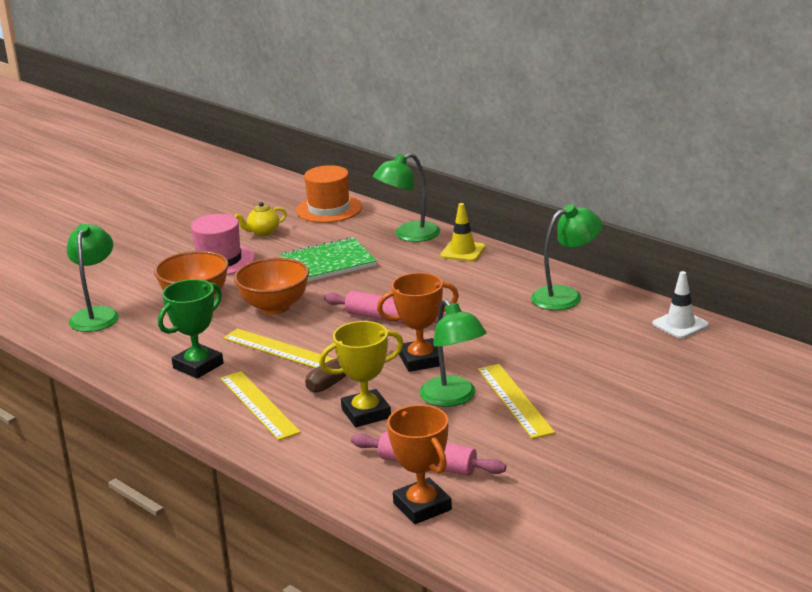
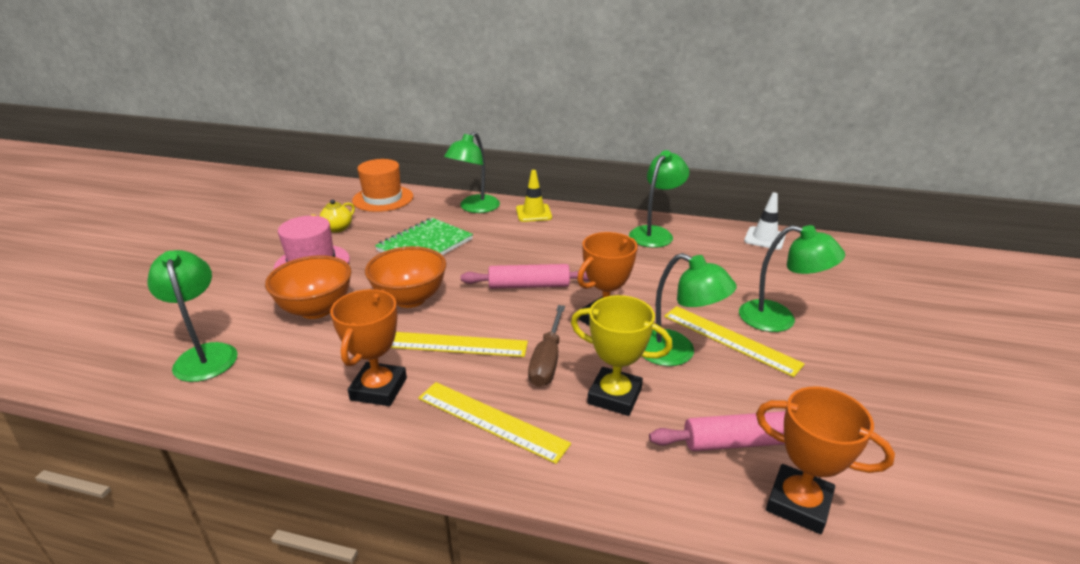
camera: 30 degrees left, 5 degrees up
(198, 366) = (378, 389): green trophy -> orange trophy
(366, 413) = (614, 396): yellow trophy -> yellow trophy turned 75 degrees clockwise
(584, 396) = (779, 319): none -> green lamp

